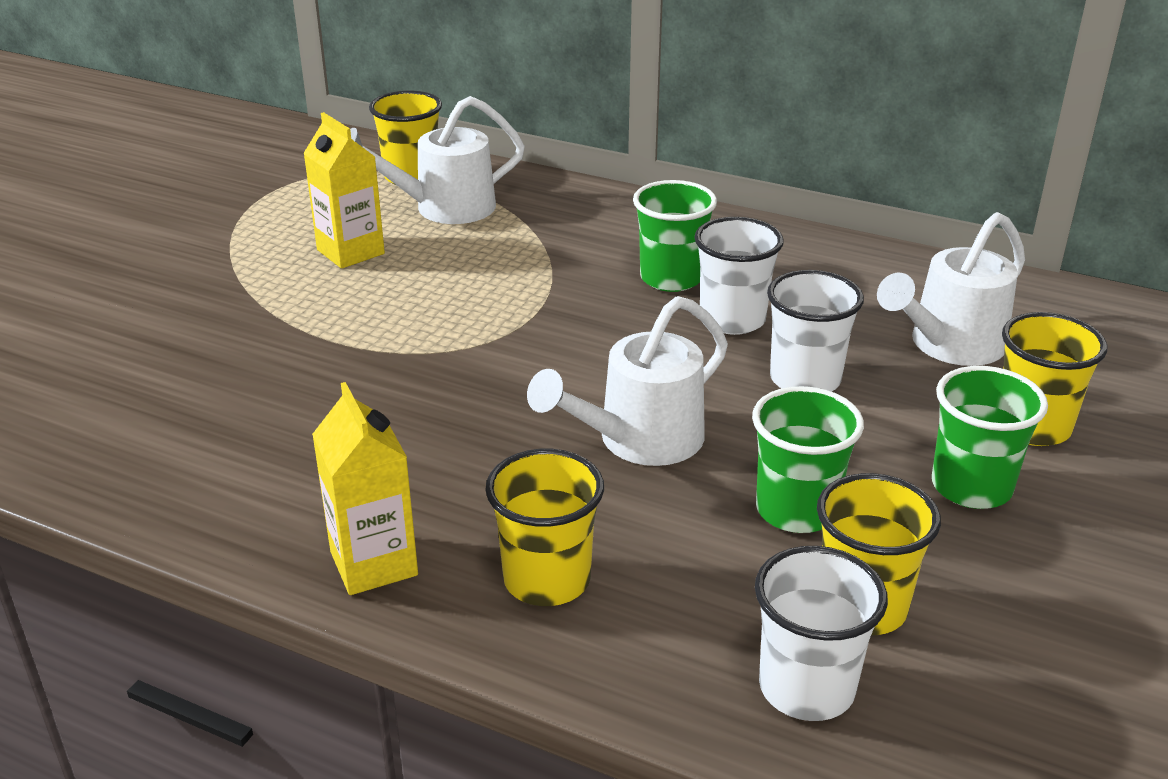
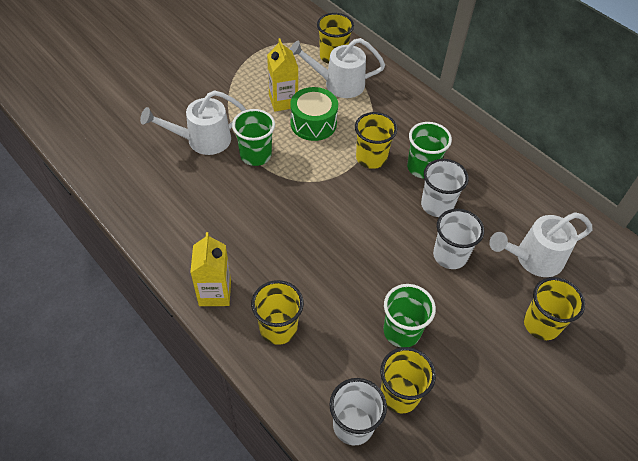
camera: 20 degrees right, 20 degrees up
(429, 268) = (313, 123): none -> green drum
(569, 287) = (371, 158): none -> yellow cup
(638, 441) = (354, 265): white watering can -> white watering can (202, 140)
(971, 487) = (489, 348): green cup -> green cup (255, 155)

